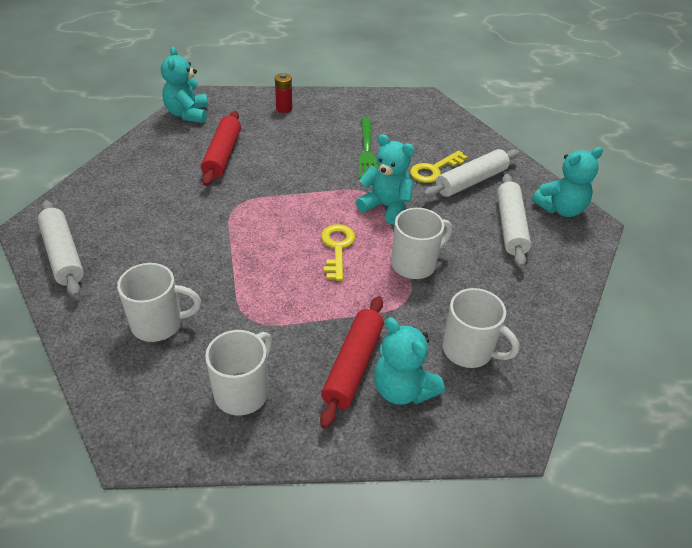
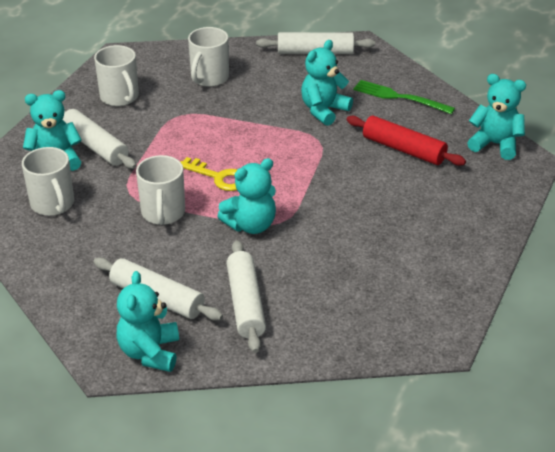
camera: 120 degrees right, 5 degrees down
(184, 215) = (324, 110): none -> turquoise teddy bear
(284, 108) = (474, 212): red battery -> none
(353, 366) = (95, 146): red rolling pin -> white rolling pin
(367, 151) = (351, 246): green fork -> green fork (398, 97)
(434, 170) = (285, 283): yellow key -> none
(469, 350) = (53, 204): white mug -> white mug turned 90 degrees counterclockwise

